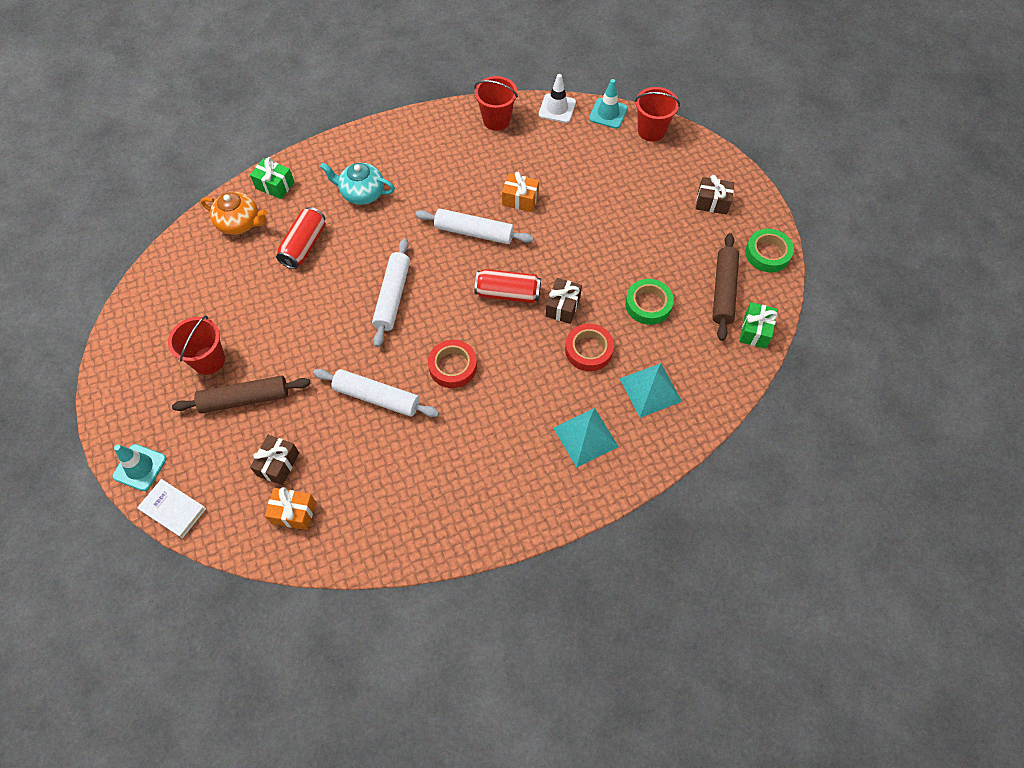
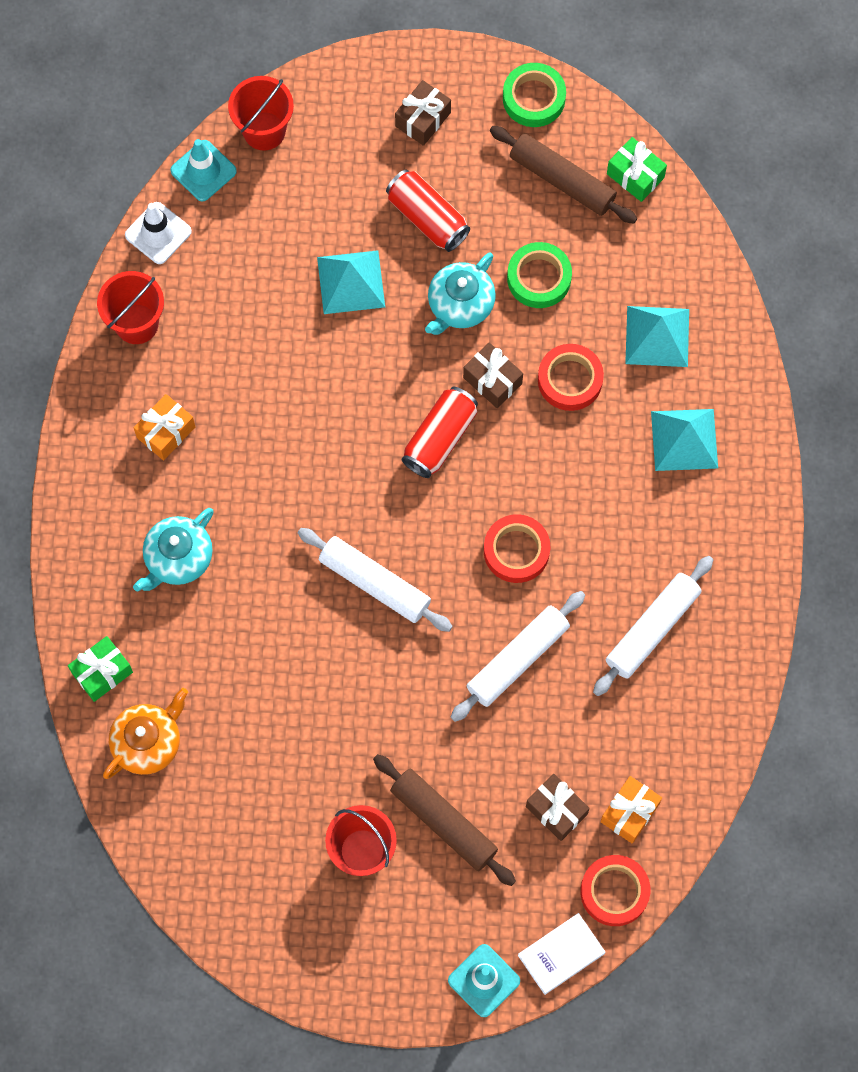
camera: 65 degrees left, 10 degrees up
(231, 526) = (614, 892): none -> red tape
(245, 399) = (444, 822): brown rolling pin -> brown rolling pin turned 60 degrees counterclockwise
(304, 245) = (232, 668): red can -> red can (427, 218)
(474, 232) = (321, 438): white rolling pin -> white rolling pin (652, 629)
(520, 199) = (296, 355): orange gift -> orange gift (166, 432)
(583, 208) = (351, 282): none -> turquoise pyramid
(603, 269) = (460, 305): none -> turquoise teapot

